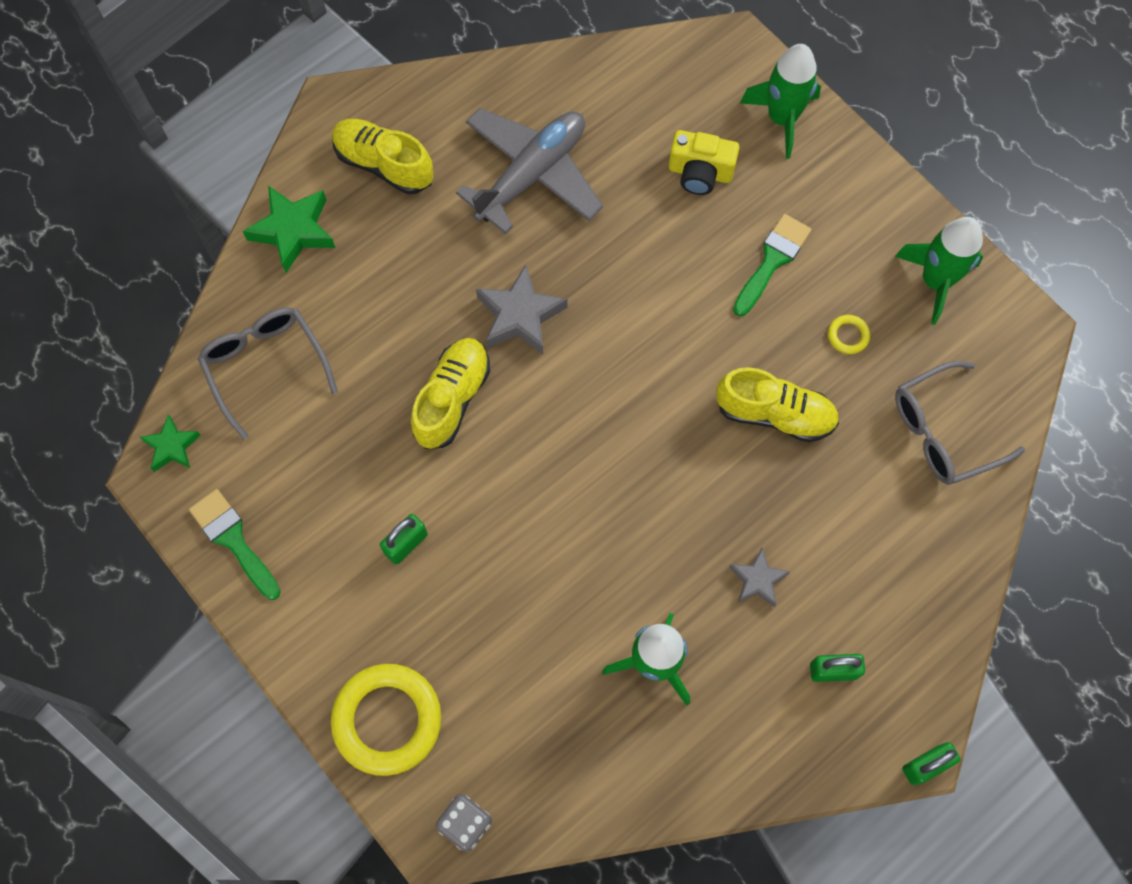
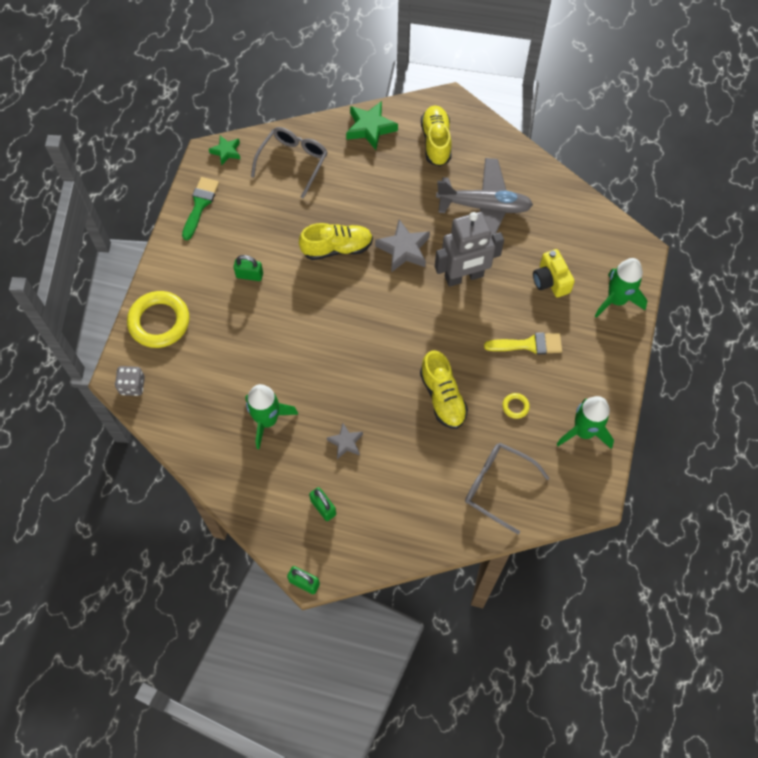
camera: 55 degrees right, 5 degrees down
(618, 270) = (464, 277): none -> grey robot
(772, 261) = (528, 344): green brush -> yellow brush

